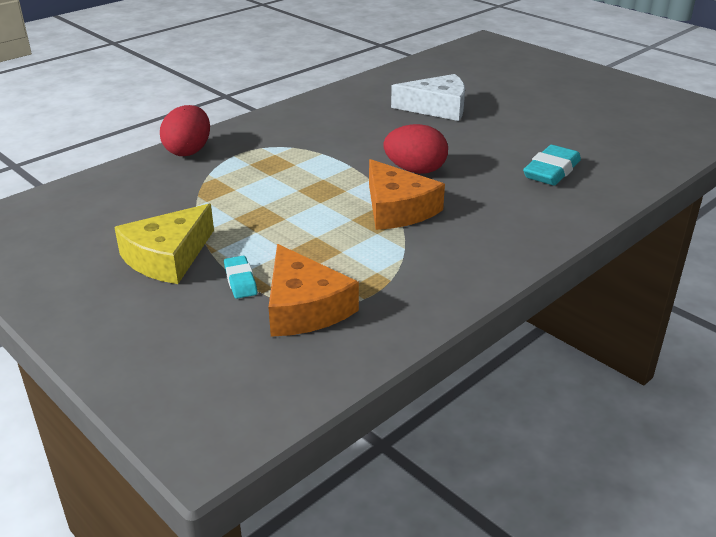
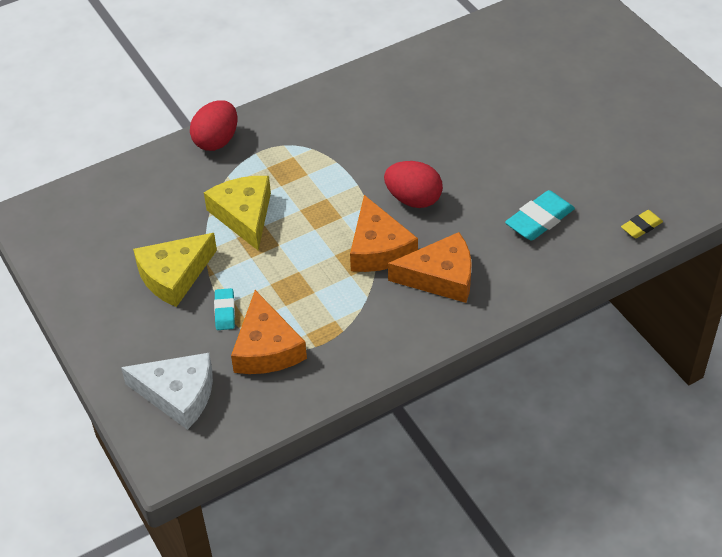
camera: 15 degrees right, 15 degrees up
(237, 200) = (244, 215): none -> yellow cheese
(437, 108) = (471, 107): white cheese -> white cheese (178, 394)
(477, 223) = (440, 277): none -> orange cheese
(653, 165) = (641, 227): none -> yellow eraser

